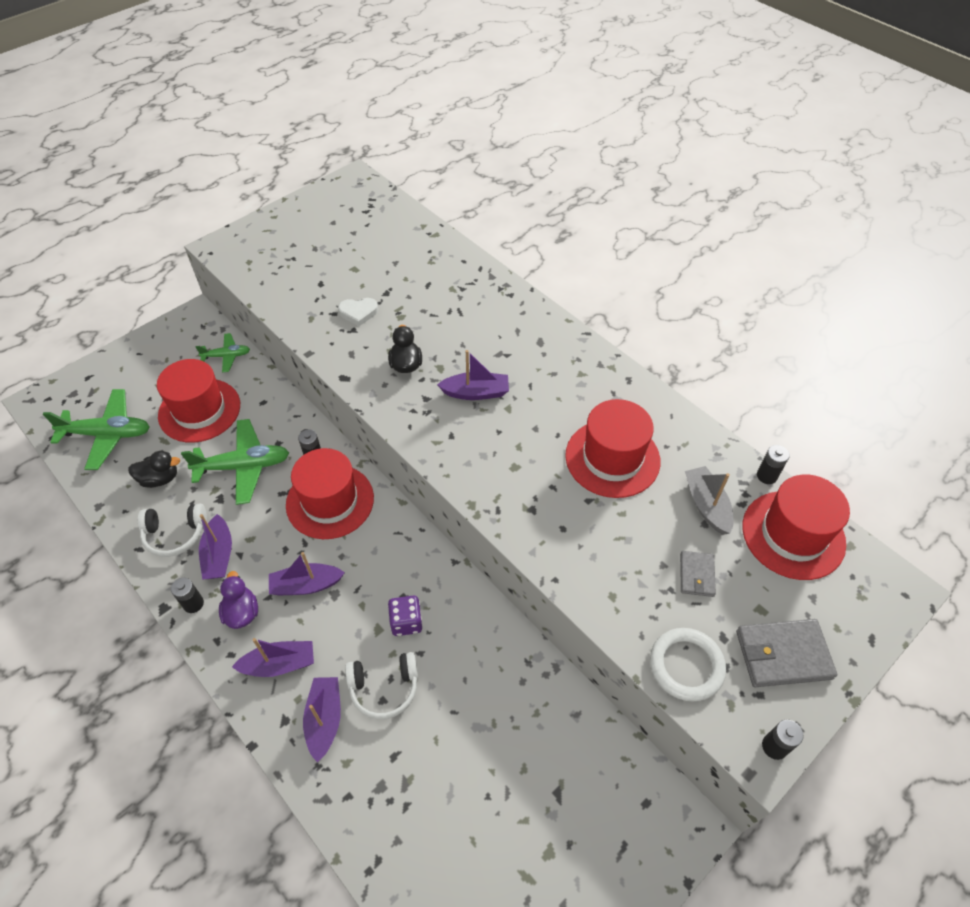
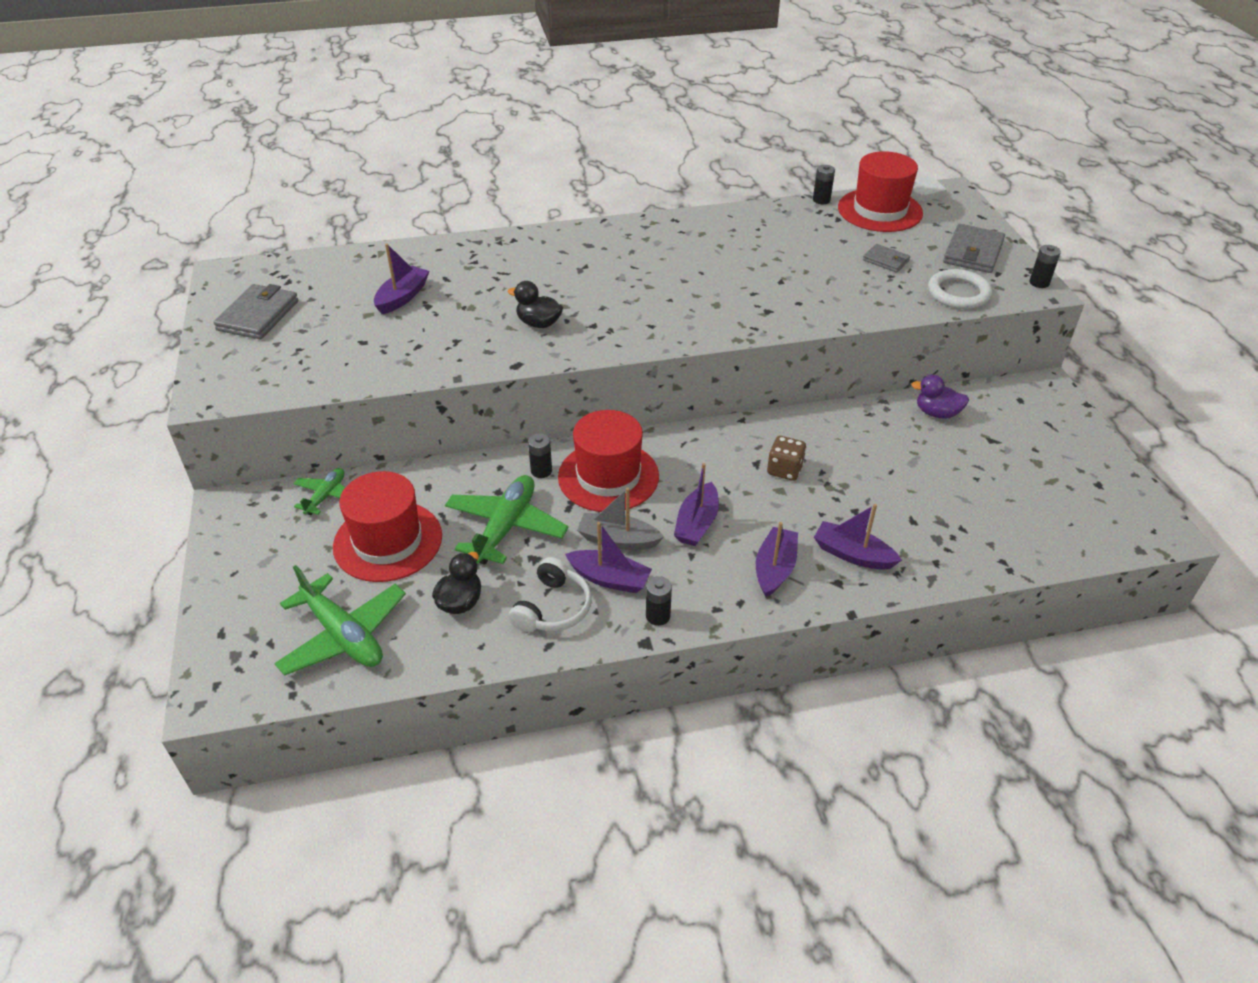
camera: 60 degrees left, 10 degrees down
(107, 434) = (343, 635): green plane -> green plane turned 105 degrees clockwise
(242, 612) = (695, 580): purple duck -> purple duck (936, 413)
(317, 220) = (258, 315): none -> grey wallet
(358, 313) = (435, 330): white heart -> white heart (926, 192)
(384, 688) = (843, 505): white headphones -> none
(406, 622) = (784, 470): purple dice -> brown dice
(476, 392) = (613, 296): purple boat -> purple boat (402, 297)
(612, 458) = (748, 256): red hat -> none
(706, 505) = (827, 233): grey boat -> grey boat (618, 540)

